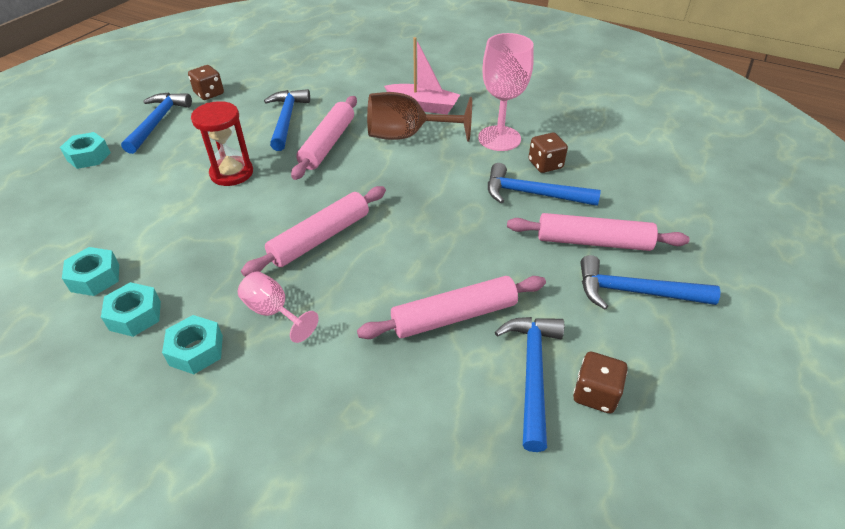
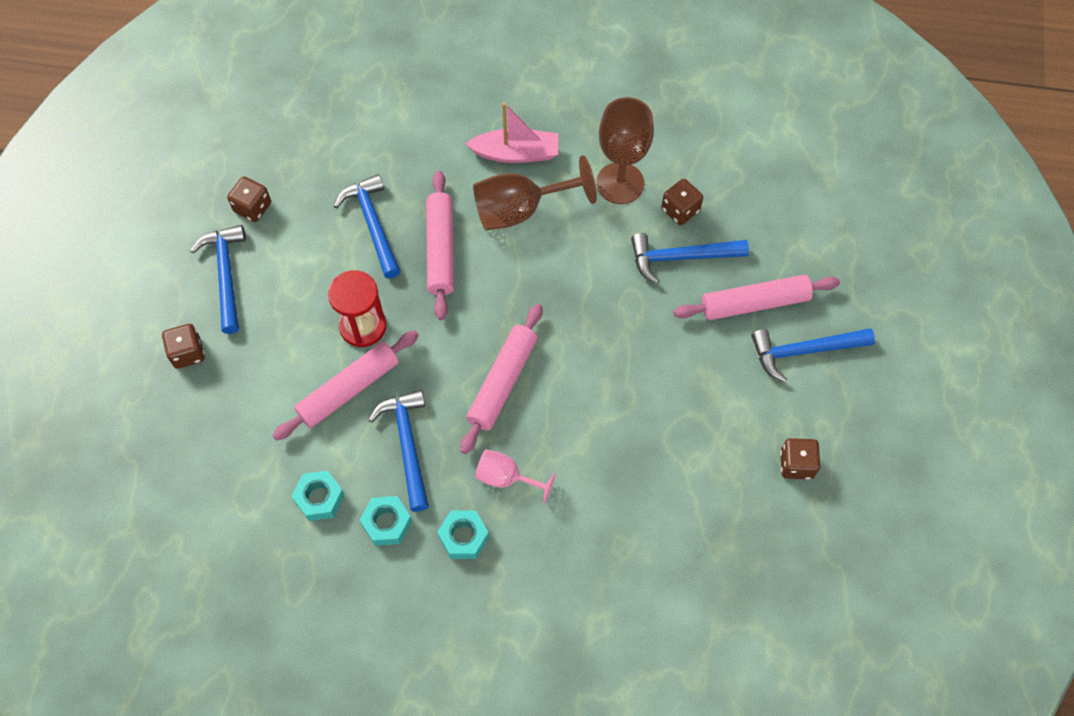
camera: 20 degrees left, 20 degrees up
(88, 156) = (188, 353): turquoise nut -> brown dice
(454, 316) = (662, 429): pink rolling pin -> pink rolling pin (349, 389)
(499, 138) = (620, 183): pink goblet -> brown goblet
(532, 373) = (743, 462): blue hammer -> blue hammer (407, 445)

